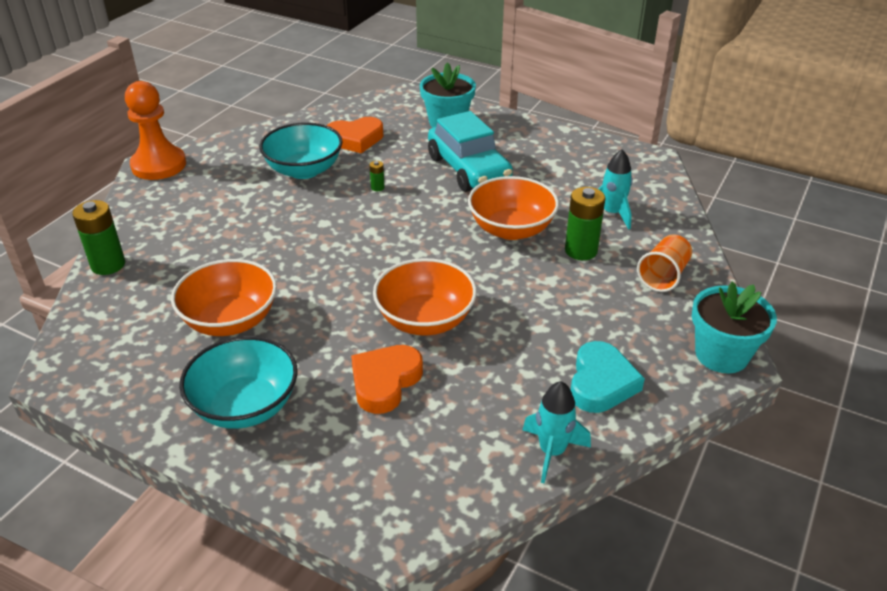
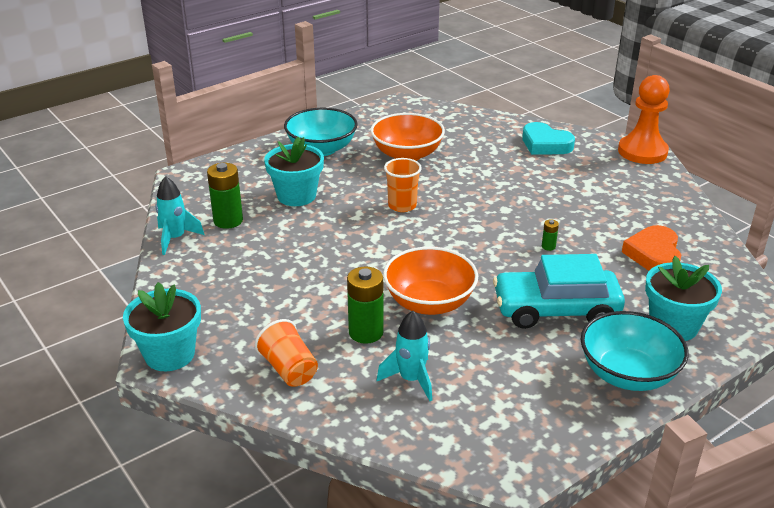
camera: 115 degrees right, 5 degrees down
(108, 265) = (504, 122): green battery -> green battery (228, 221)
(304, 170) = (601, 215): turquoise bowl -> turquoise bowl (627, 374)
(357, 290) = (402, 205): none -> orange cup
(385, 382) = (296, 196): orange heart -> turquoise flower pot
(425, 320) = (343, 225): orange bowl -> none
(601, 383) = (207, 280): turquoise heart -> turquoise heart (545, 144)

